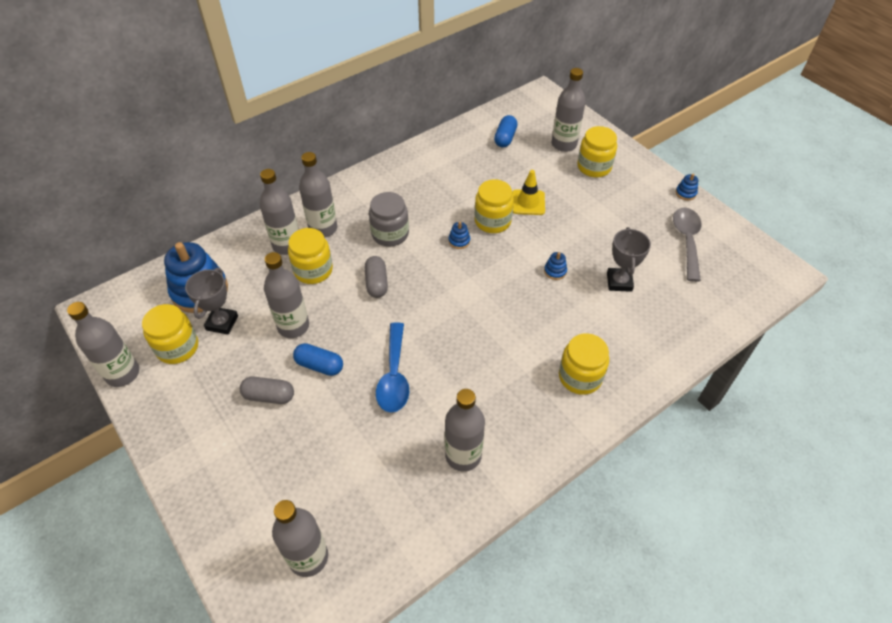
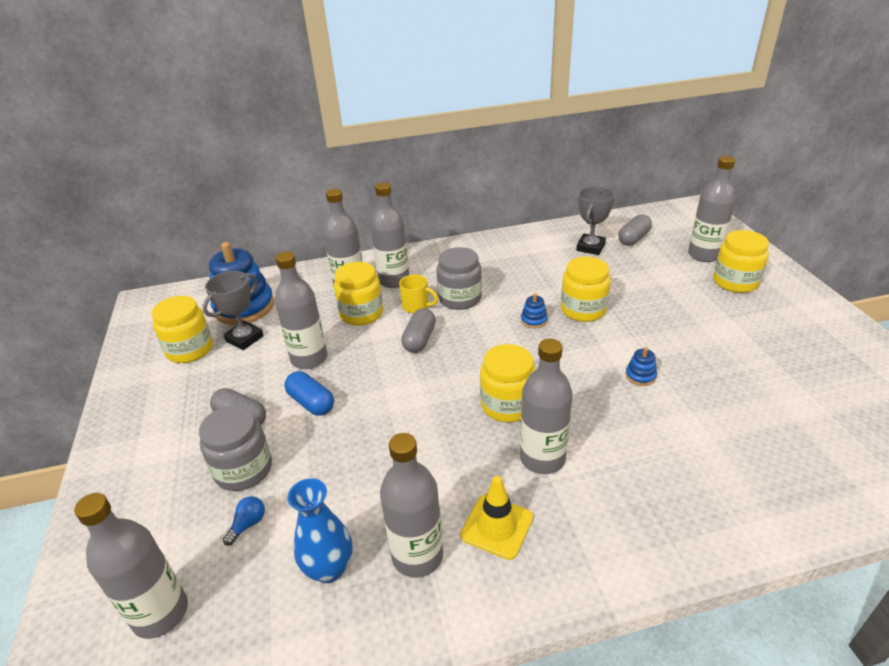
camera: 25 degrees right, 15 degrees down
(123, 374) = (127, 359): grey bottle -> grey bottle (542, 458)
(300, 437) = (243, 469): none -> grey jar
(331, 476) = (248, 524): none -> blue light bulb
(357, 251) = (416, 306): none -> yellow mug
(394, 376) = (385, 436): blue spoon -> none
(408, 485) = (329, 569): none -> blue vase
(505, 138) = (633, 239): blue capsule -> grey capsule
(528, 202) = (635, 300): yellow traffic cone -> yellow traffic cone (497, 526)
(580, 377) = (625, 507): yellow jar -> yellow jar (507, 405)
(619, 282) = (727, 408): grey trophy -> grey trophy (590, 247)
(685, 193) = (859, 331): blue stacking toy -> none
(686, 241) = (846, 383): grey spoon -> none

